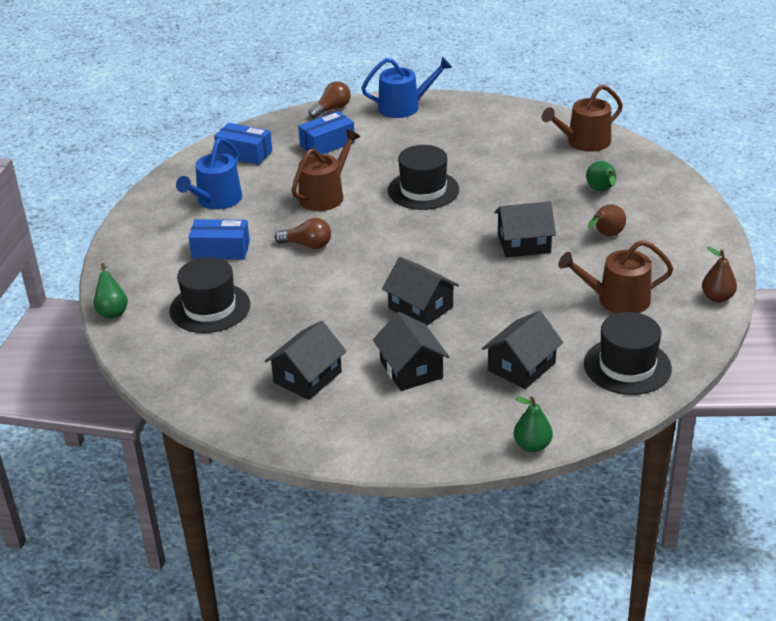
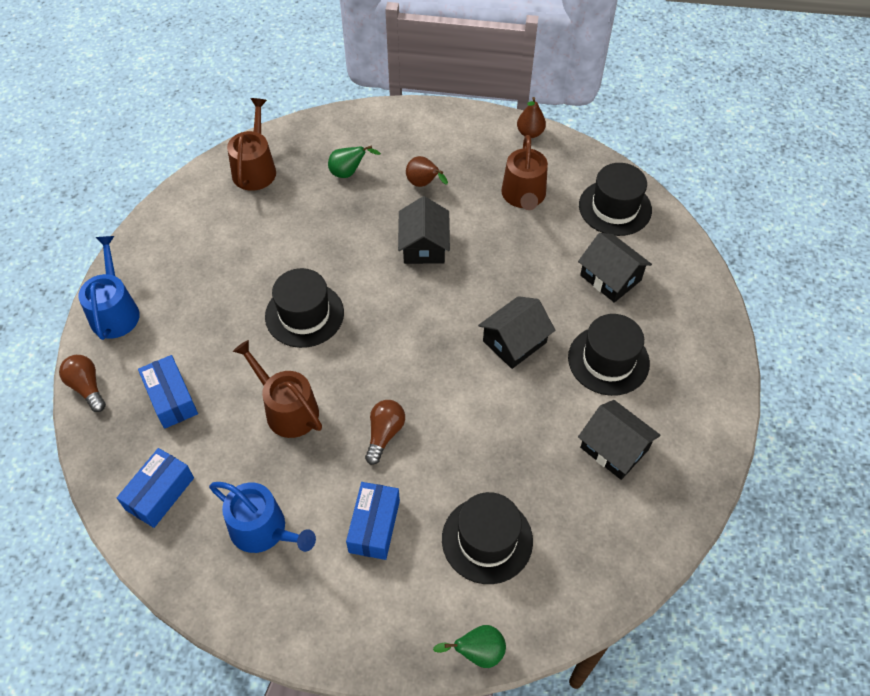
camera: 85 degrees left, 20 degrees up
(411, 369) = (608, 360): black house -> black hat
(532, 445) = (712, 287): green pear -> none
(584, 142) = (255, 168): brown watering can -> brown watering can turned 150 degrees counterclockwise

